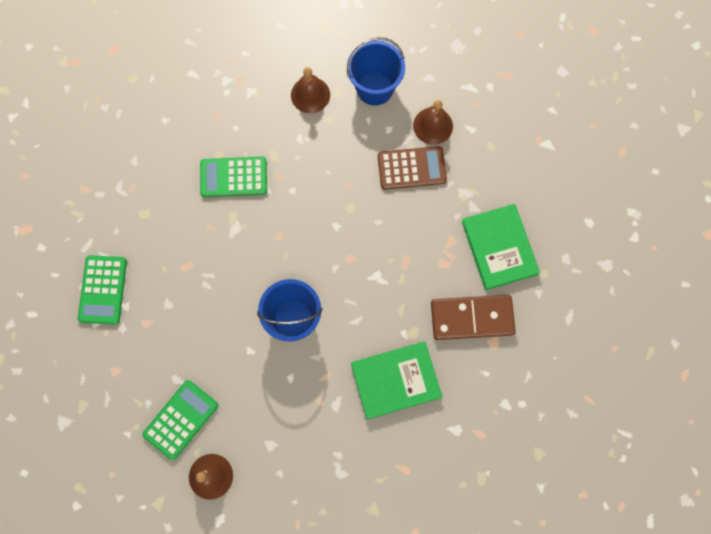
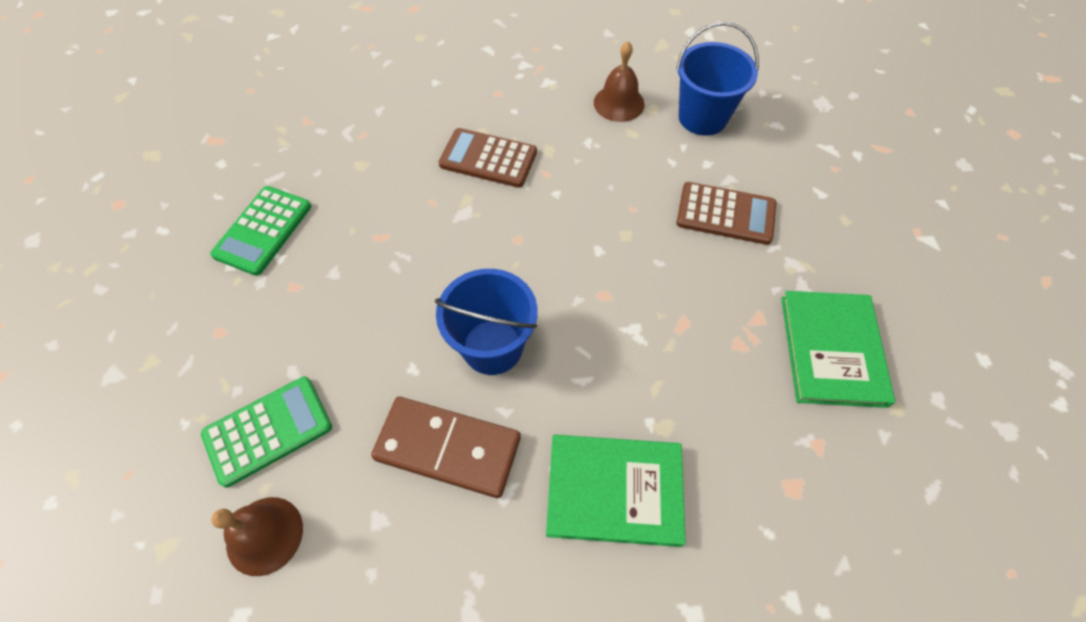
camera: 20 degrees right, 15 degrees down
(233, 177) = (488, 159): green calculator -> brown calculator
(433, 125) = (768, 175): brown bell -> none
(472, 318) = (765, 437): brown domino -> brown domino (448, 448)

